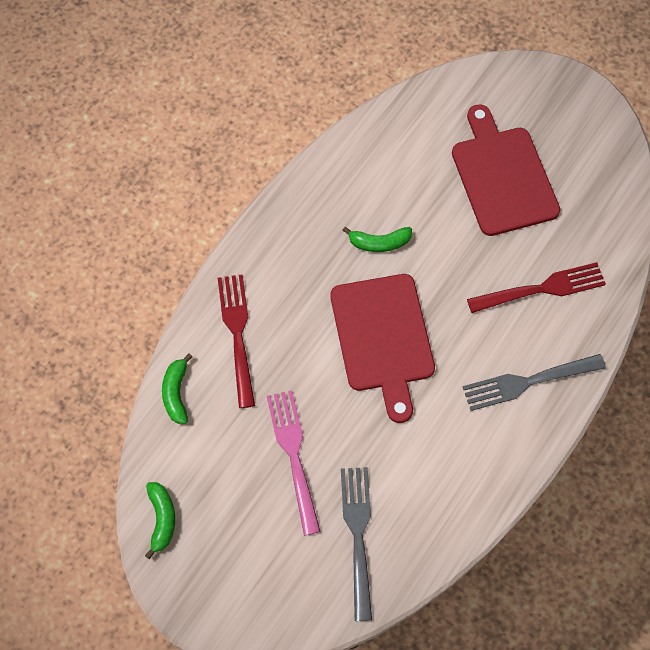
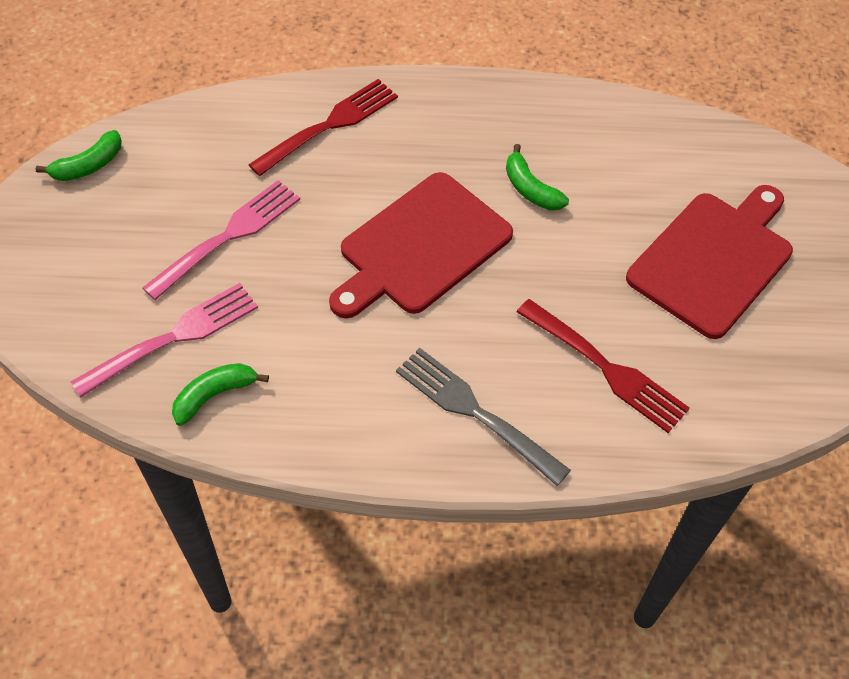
camera: 55 degrees right, 10 degrees down
(176, 393) = (230, 111): green banana -> green banana (214, 395)
(358, 536) = (172, 338): grey fork -> pink fork

